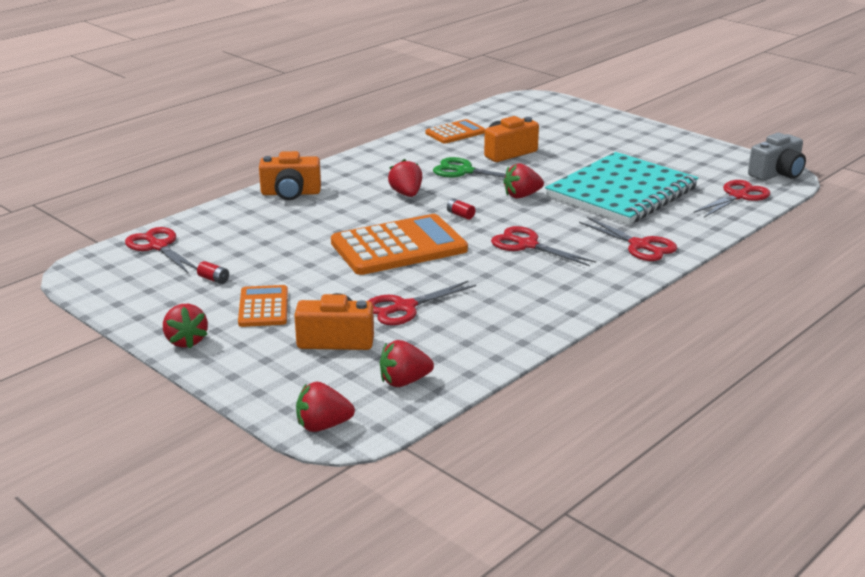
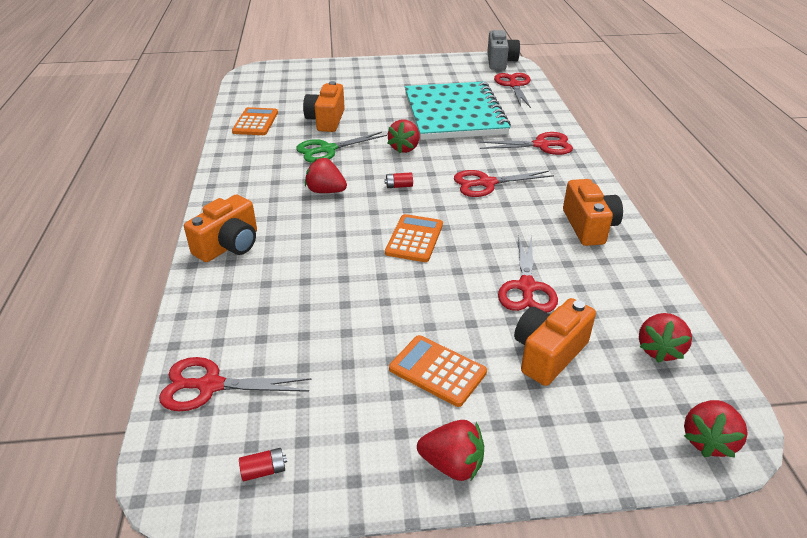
camera: 50 degrees left, 10 degrees up
(214, 279) = (339, 378): red battery -> red battery (264, 470)
(399, 247) = (414, 239): orange calculator -> orange calculator, size x0.54
(535, 306) = (589, 226): none -> orange camera

